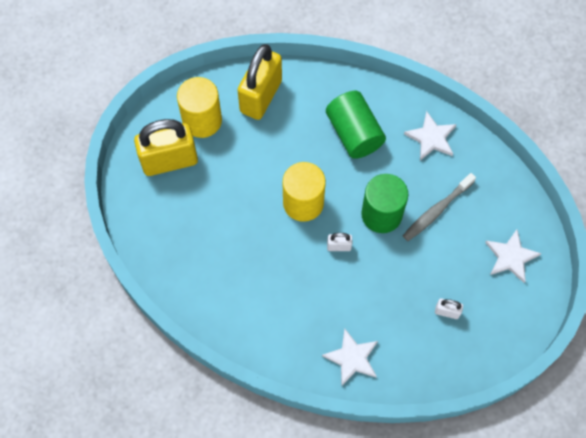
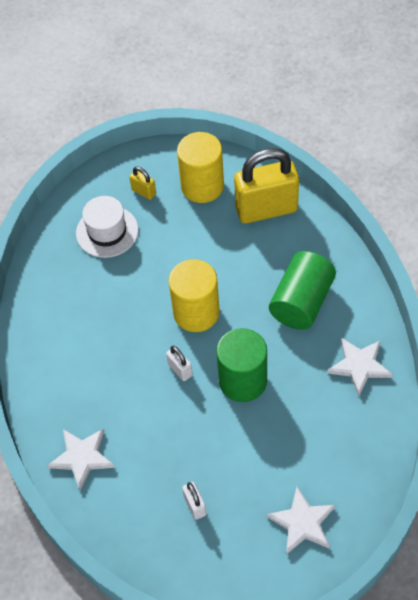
camera: 55 degrees right, 10 degrees down
(169, 161) = (144, 192): yellow padlock -> yellow padlock, size x0.42
(181, 210) = (107, 231): none -> white hat
(436, 211) = (289, 423): grey toothbrush -> none

